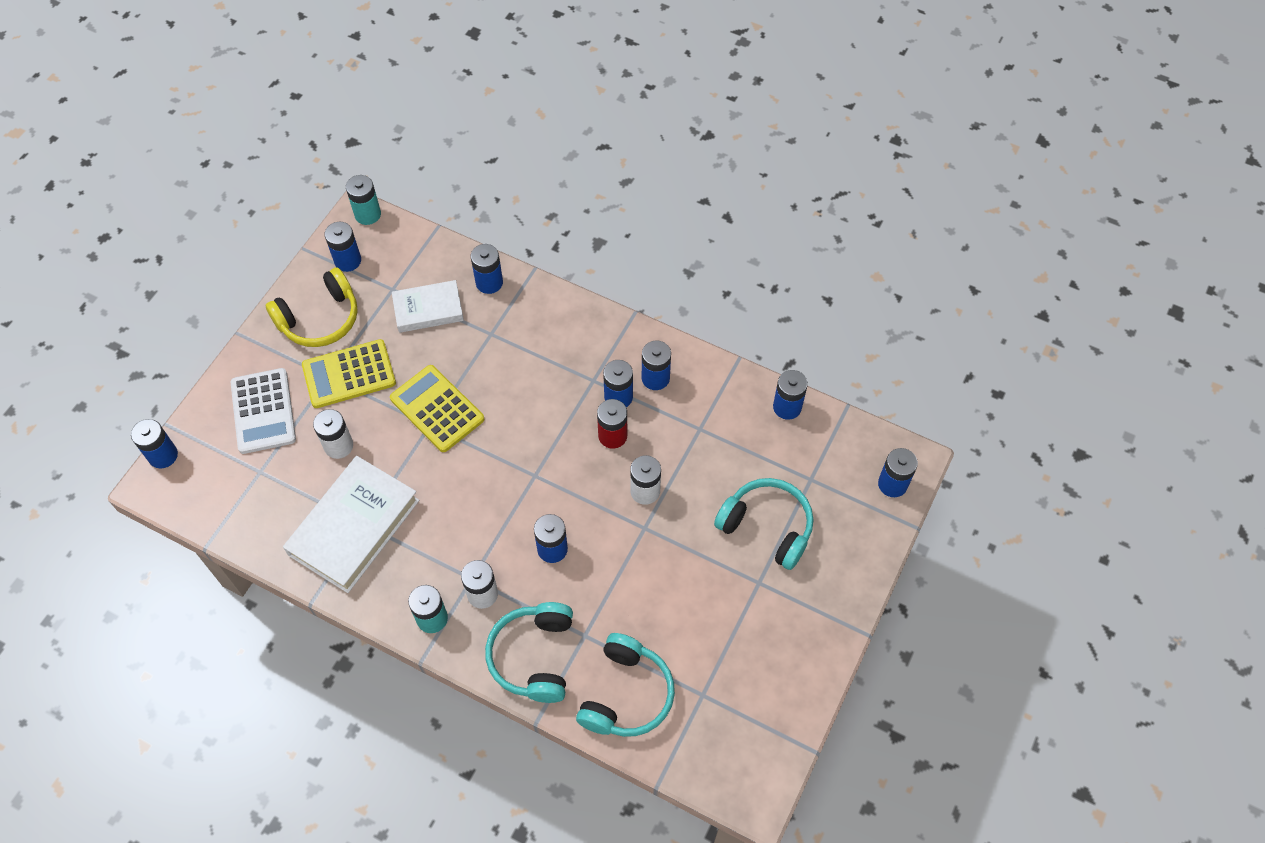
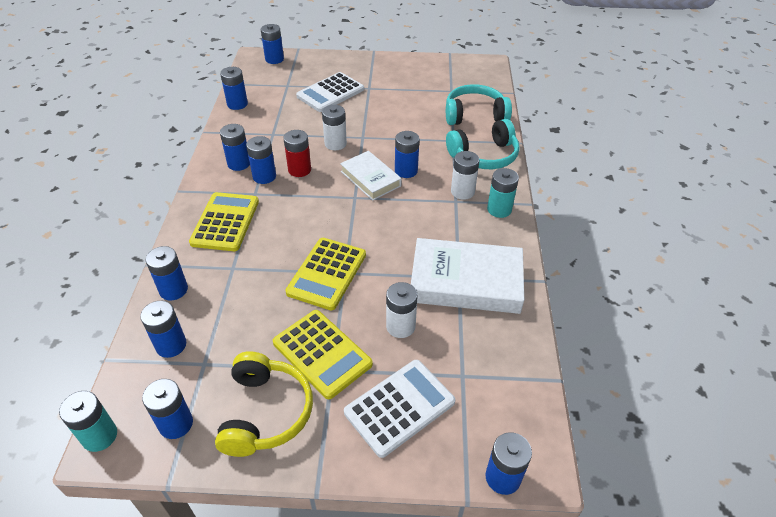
camera: 115 degrees left, 15 degrees down
(320, 319) = (265, 412): yellow headphones -> yellow headphones turned 60 degrees clockwise
(426, 270) = (171, 345): none -> blue battery
(428, 309) = (221, 323): white book -> white book (370, 179)
(560, 342) = (225, 222): none -> yellow calculator
(767, 527) = (330, 93): turquoise headphones -> white calculator

